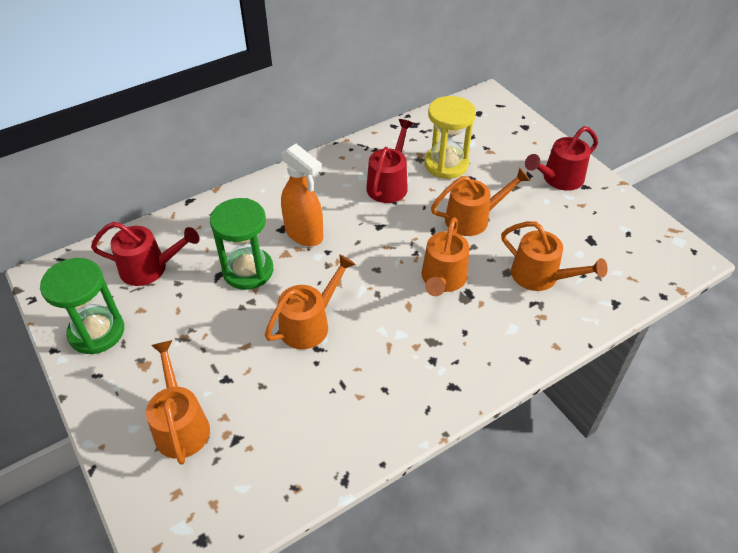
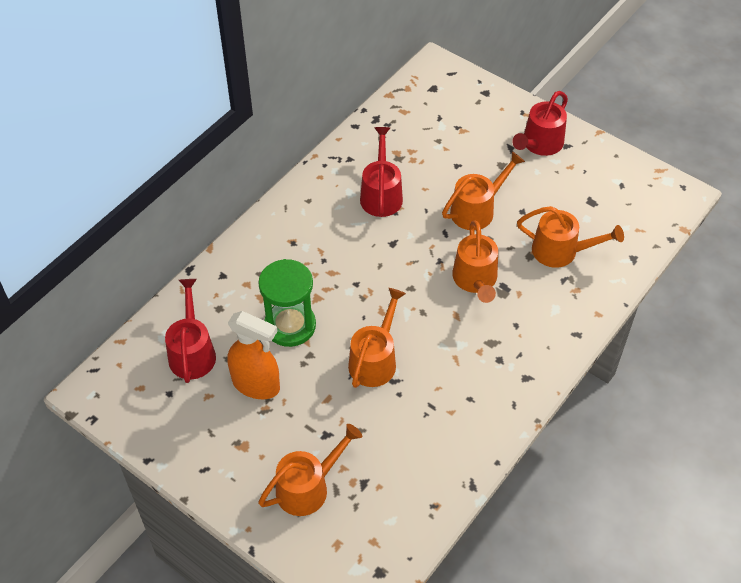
camera: 20 degrees left, 5 degrees up
(97, 332) = (179, 430): green hourglass -> none
(150, 268) = (192, 352): red watering can -> red watering can turned 75 degrees counterclockwise
(181, 425) = (308, 487): orange watering can -> orange watering can turned 90 degrees clockwise
(304, 234) = (325, 272): orange spray bottle -> orange spray bottle (256, 385)
(446, 164) = (427, 157): yellow hourglass -> none

